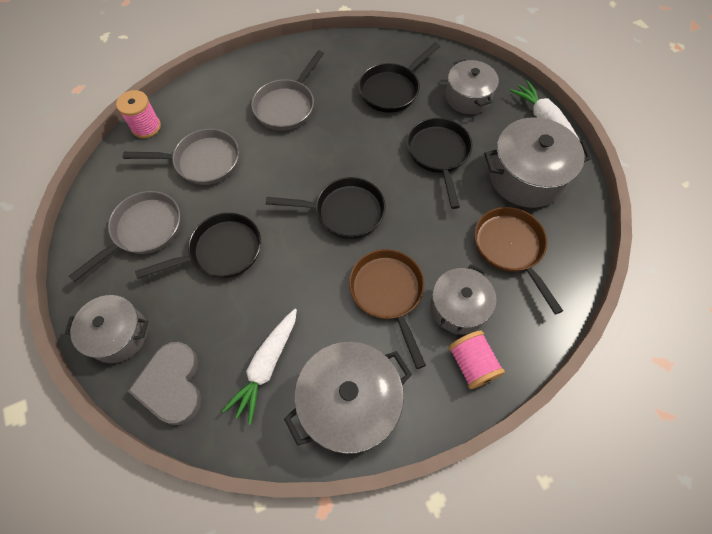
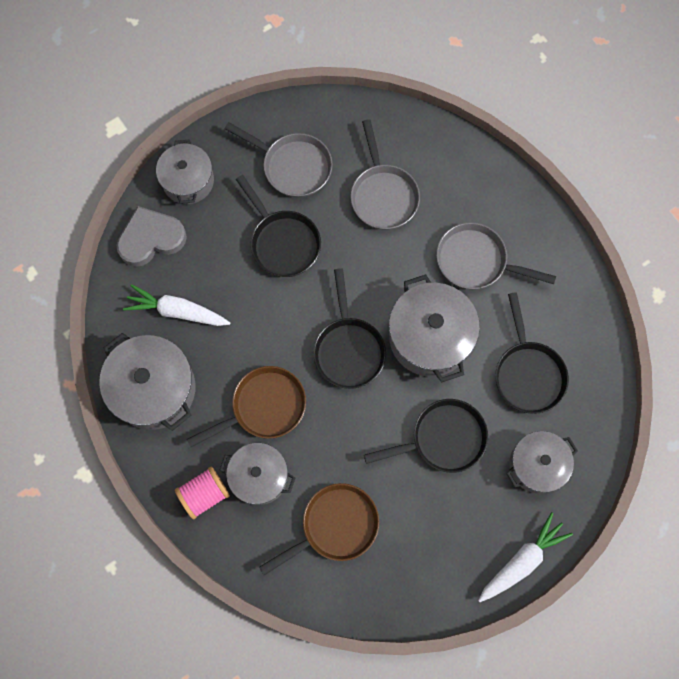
camera: 80 degrees right, 10 degrees up
(146, 127) = (415, 127): pink spool -> none
(392, 90) = (528, 373): black pan -> black pan turned 135 degrees counterclockwise
(526, 177) = (431, 540): grey pot -> grey pot (430, 337)

